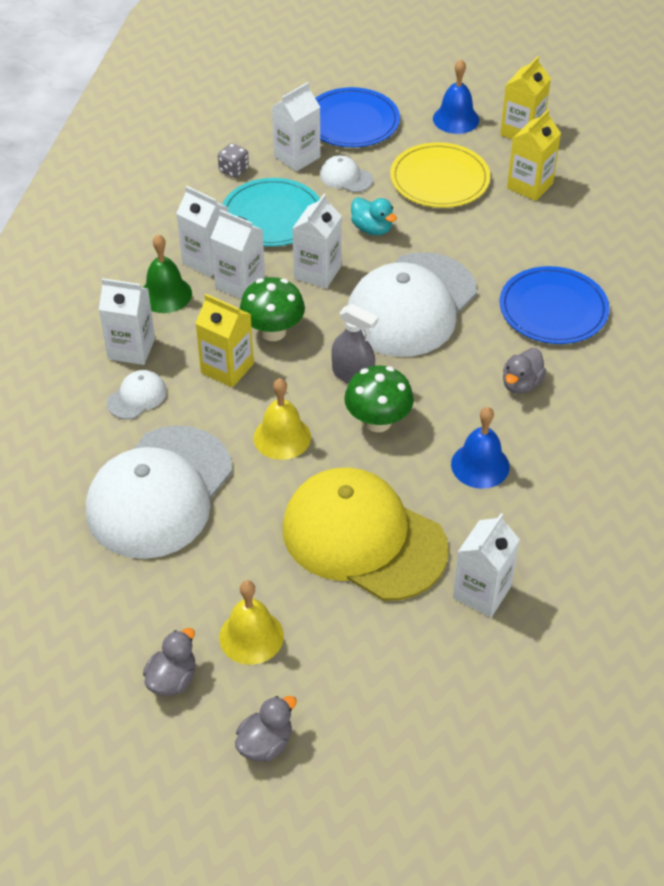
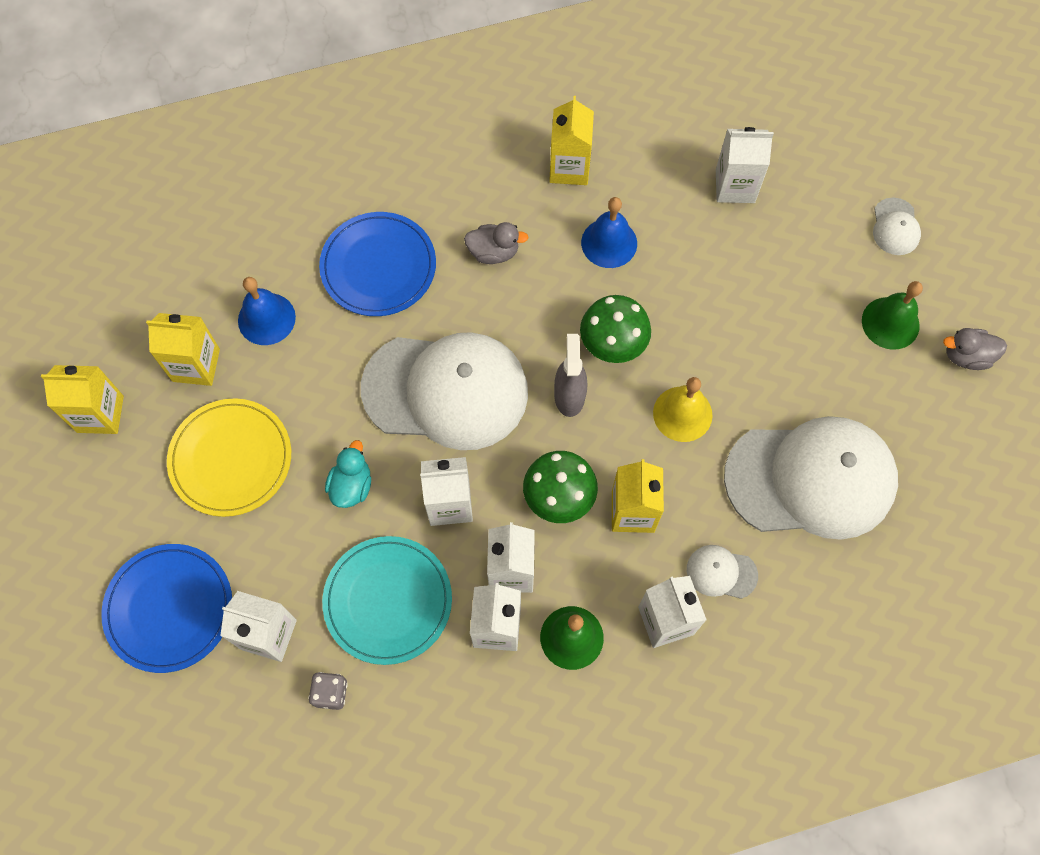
camera: 120 degrees left, 20 degrees up
(251, 636) = (890, 323): yellow bell -> green bell
(265, 743) = (965, 263): grey duck -> none
(346, 177) = (278, 559): white cap -> white cap (895, 227)
(363, 538) = (743, 292): yellow cap -> none
(456, 119) = (108, 494): blue bell -> blue bell (266, 319)
(580, 473) = (569, 168): none -> yellow carton

